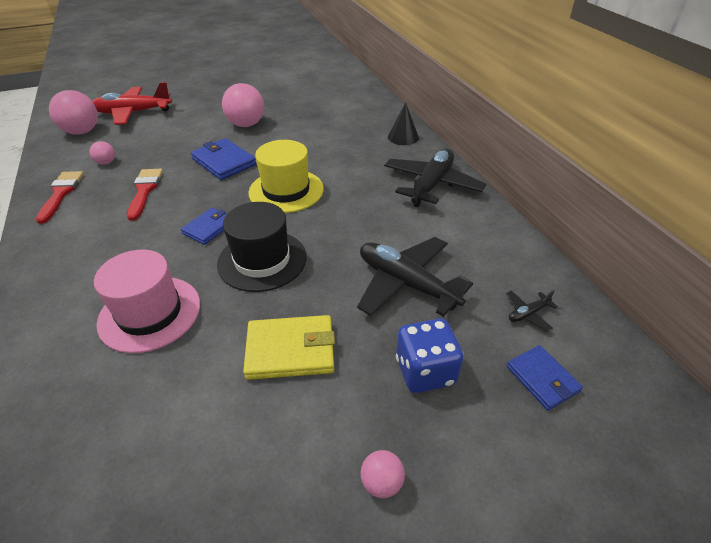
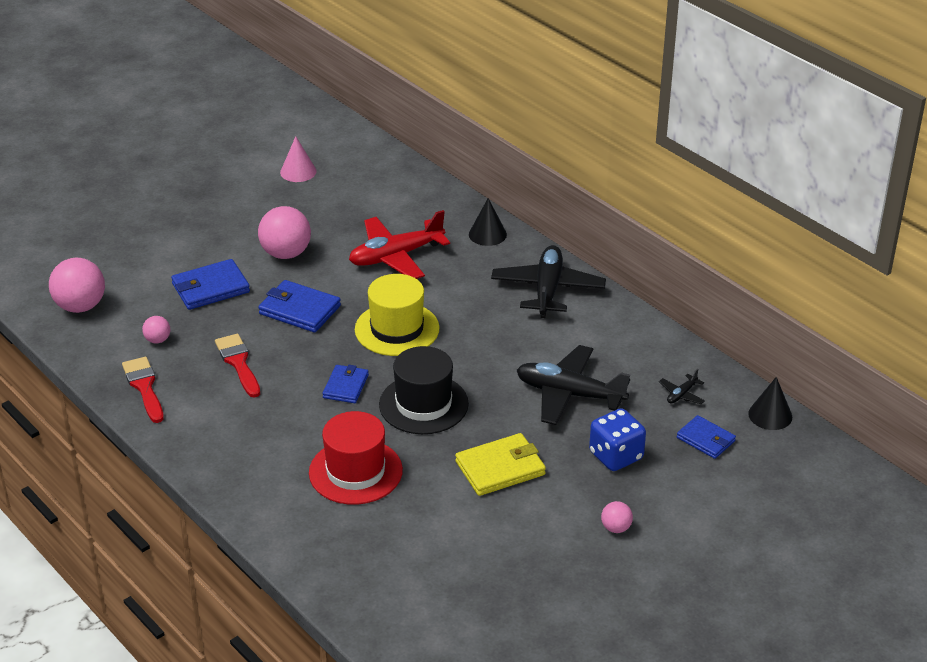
camera: 20 degrees left, 5 degrees down
(133, 113) = (120, 265): red plane -> red plane (396, 256)
(150, 313) = (355, 471): pink hat -> red hat
(176, 136) = (210, 288): none -> blue wallet
(295, 81) = (298, 172): none -> pink cone
(632, 367) = (770, 415): none -> black cone

